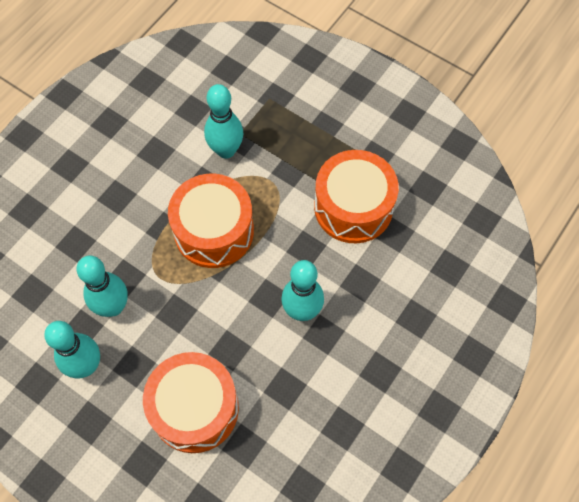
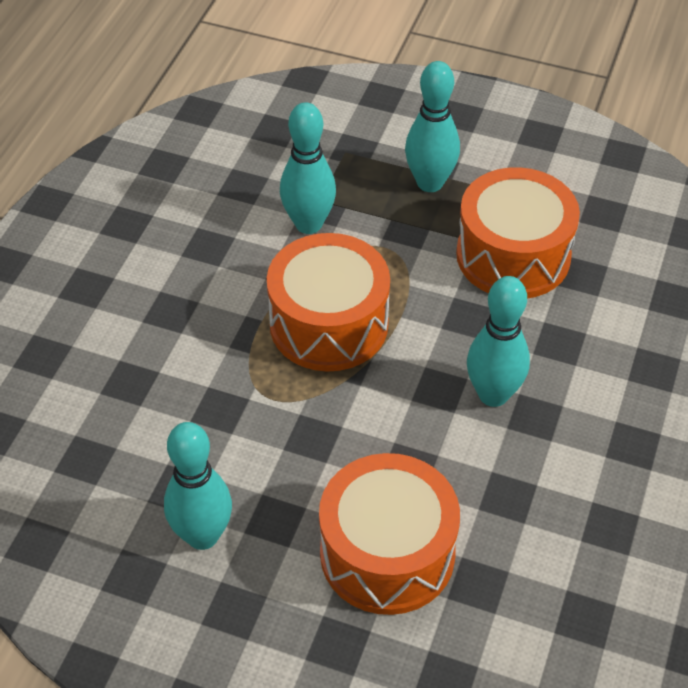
camera: 15 degrees left, 15 degrees down
(113, 307) = (216, 450): turquoise bowling pin -> turquoise bowling pin (430, 183)

